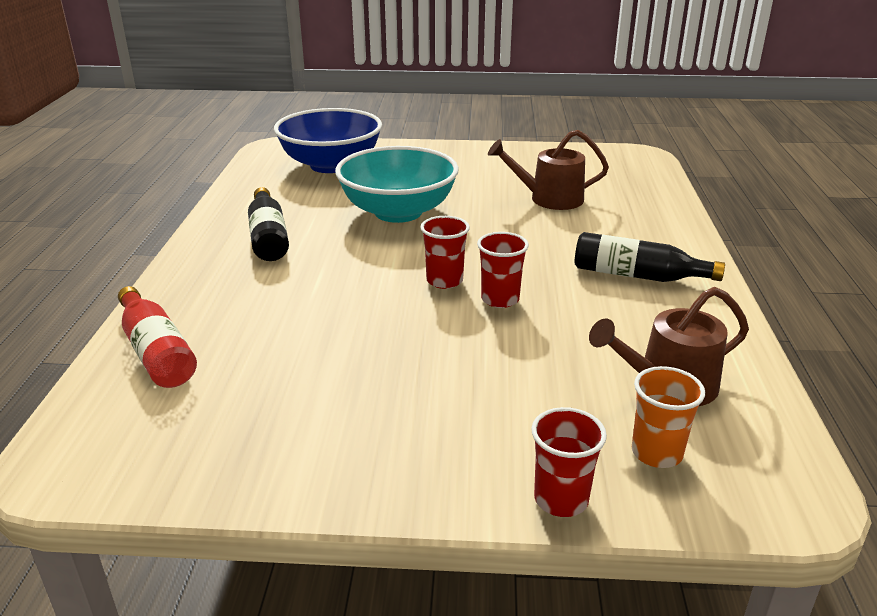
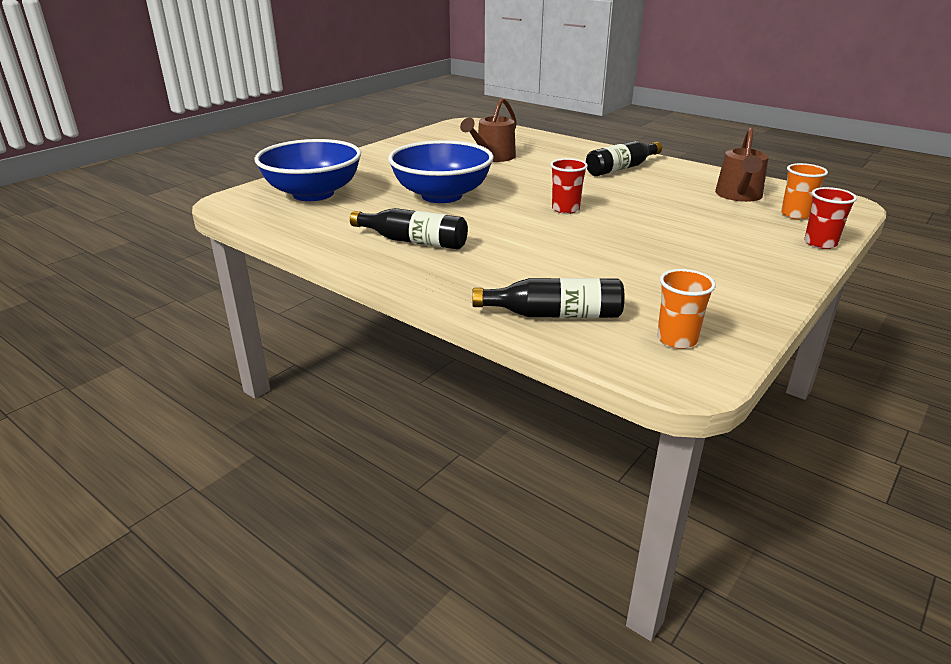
camera: 55 degrees left, 0 degrees up
(142, 440) = (677, 339): none -> orange cup
(156, 352) = (554, 314): red bottle -> black bottle
(398, 212) = (441, 195): turquoise bowl -> blue bowl
(500, 299) = (608, 203): red cup -> none

